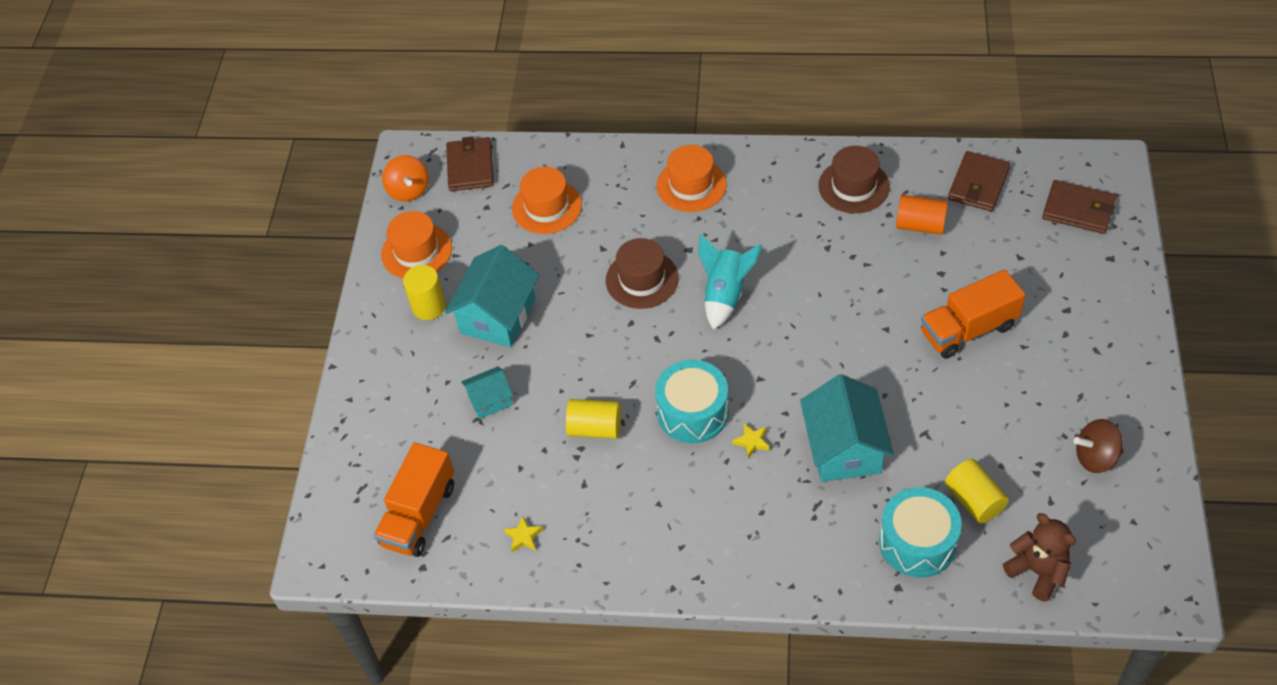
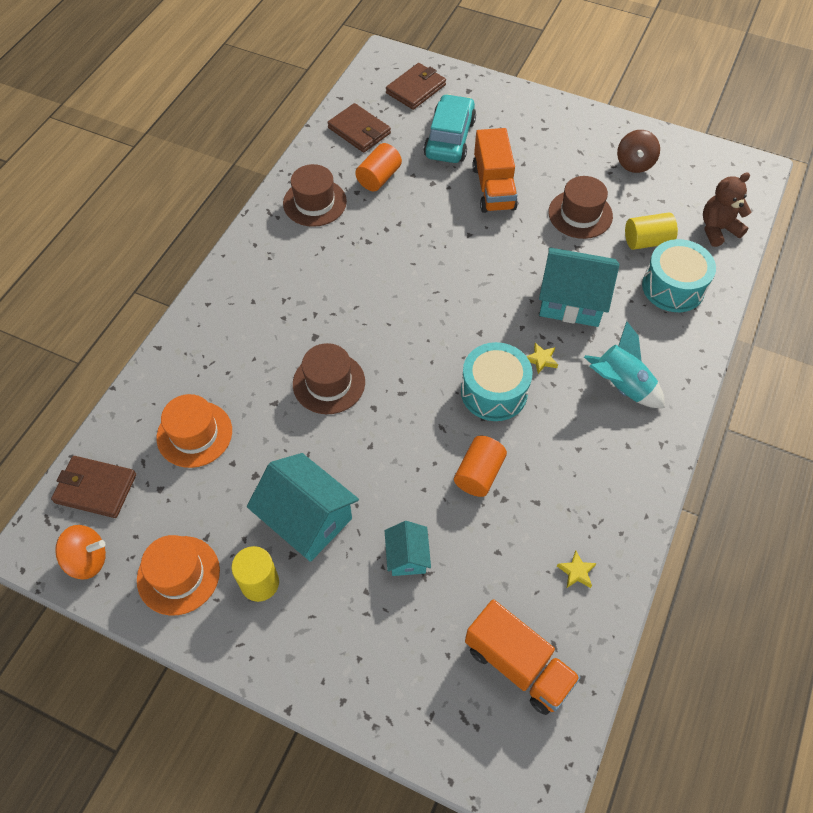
camera: 75 degrees left, 5 degrees up
(595, 428) = (479, 474): yellow cylinder -> orange cylinder
(691, 185) = (242, 310): orange hat -> none
(725, 294) = (379, 326): turquoise rocket -> turquoise rocket (621, 385)
(977, 423) = (580, 214): none -> brown hat
(1019, 266) = (449, 138): none -> turquoise car

